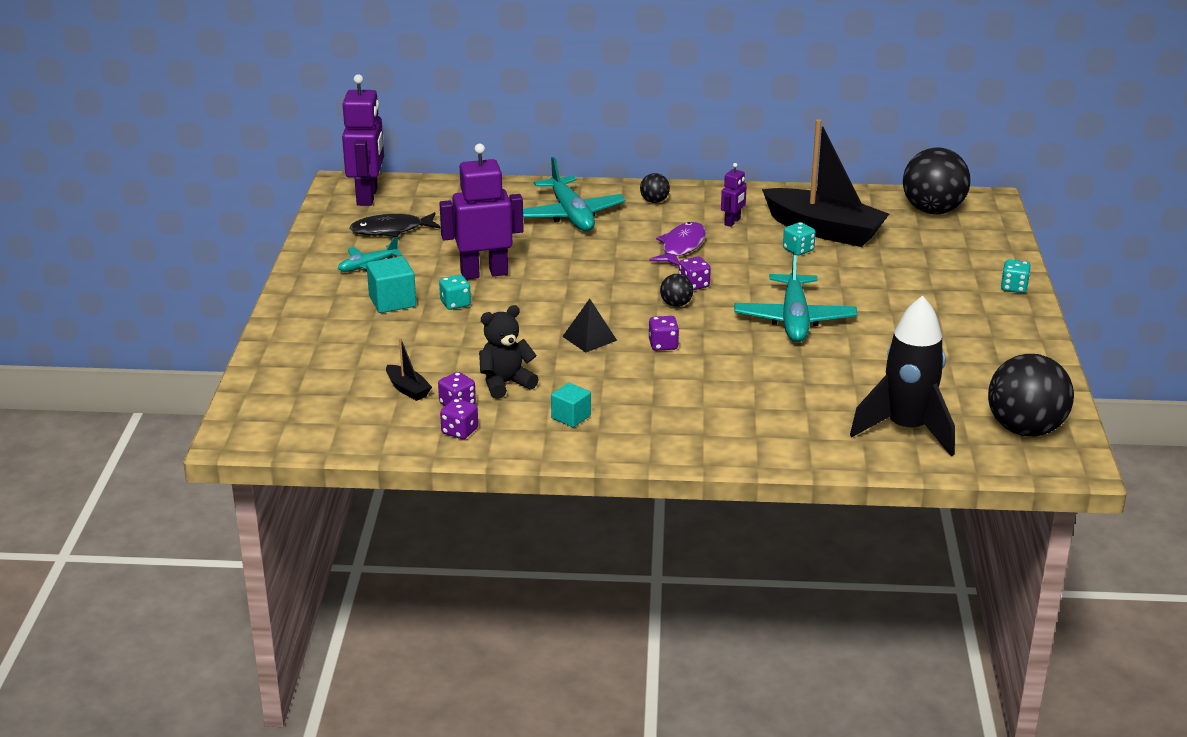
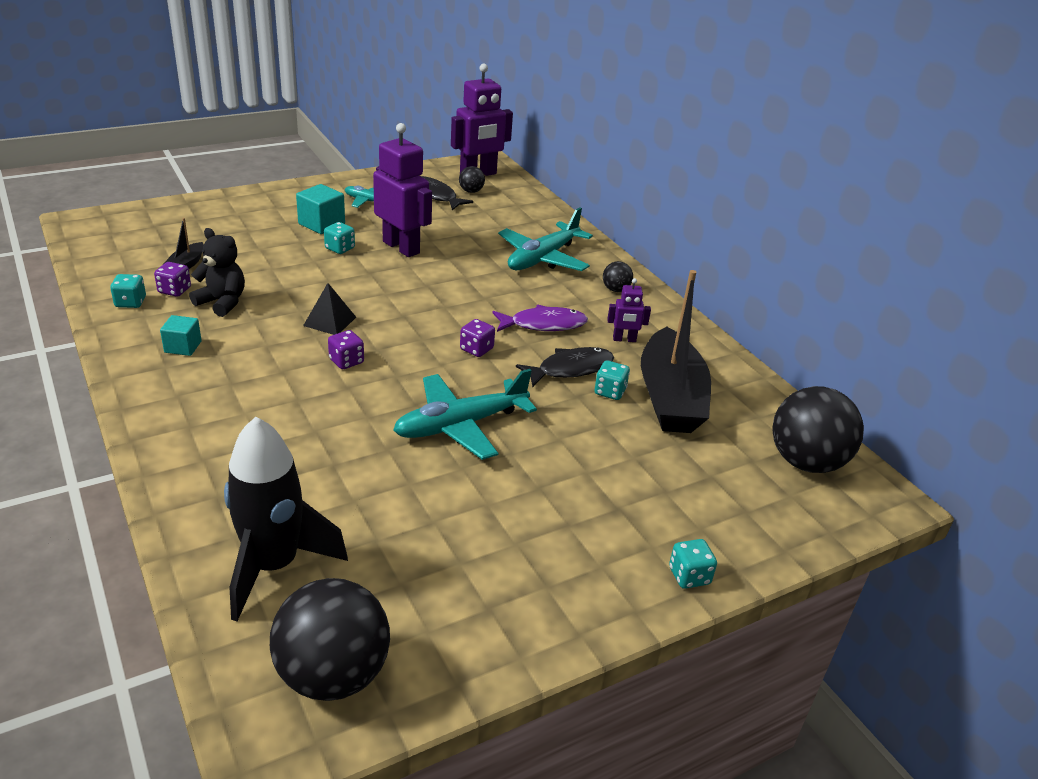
camera: 55 degrees right, 5 degrees up
(459, 431) = (130, 302): purple dice -> turquoise dice
(676, 304) = (430, 349): black ball -> black ball (471, 191)
(755, 255) = (570, 369): none -> black fish

